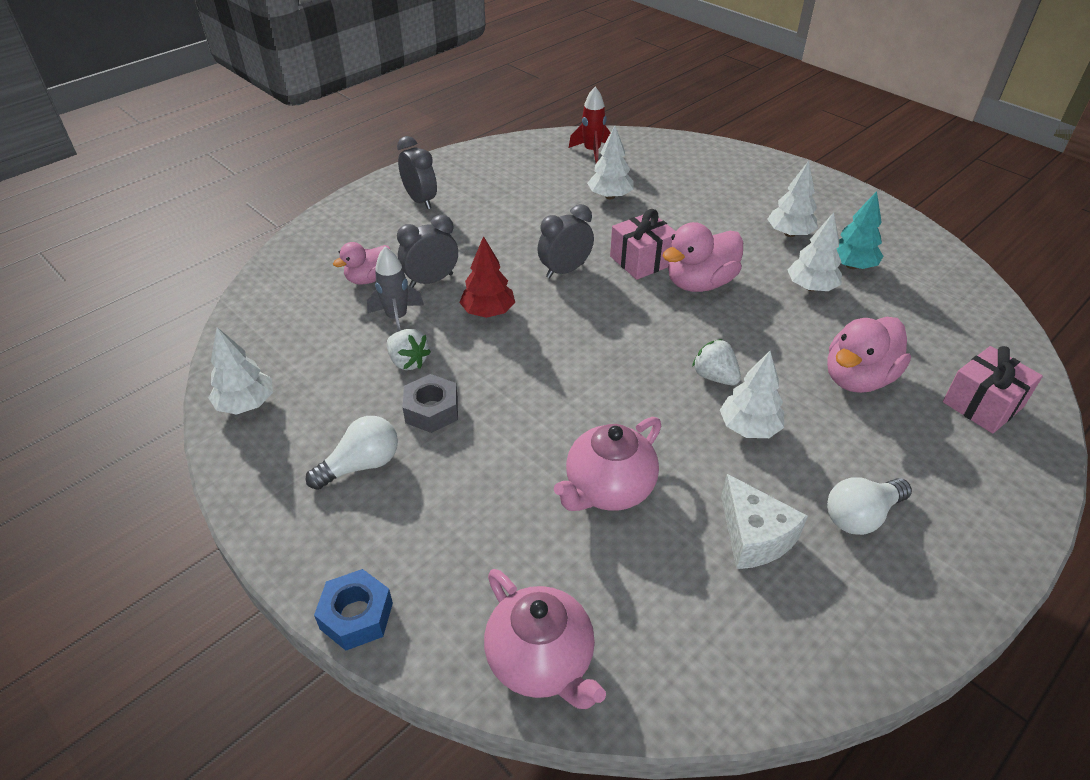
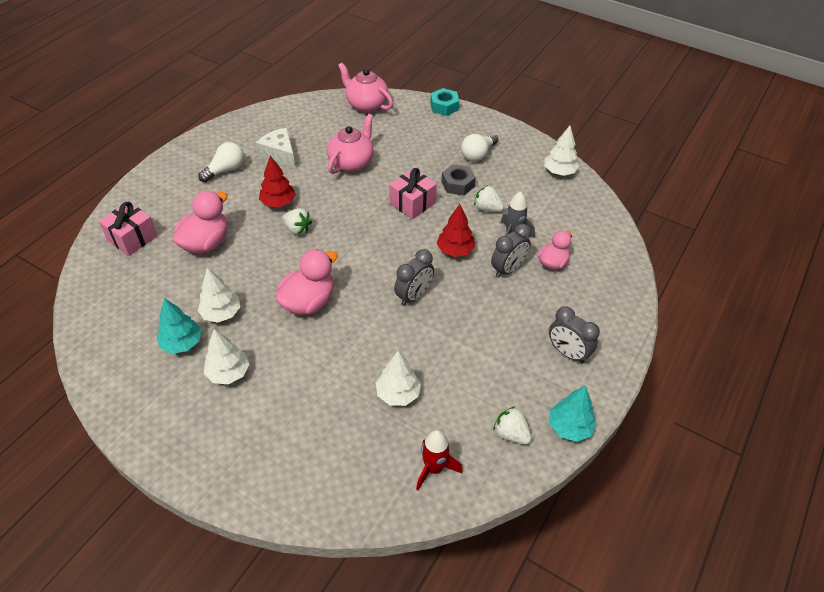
camera: 165 degrees right, 5 degrees up
(356, 616) = (444, 106): blue nut -> turquoise nut
(459, 157) = (569, 427): none -> turquoise tree
(514, 160) = (511, 434): none -> white strawberry
(642, 260) = (356, 317): pink gift -> pink gift (412, 203)
(749, 427) = (278, 203): white tree -> red tree

